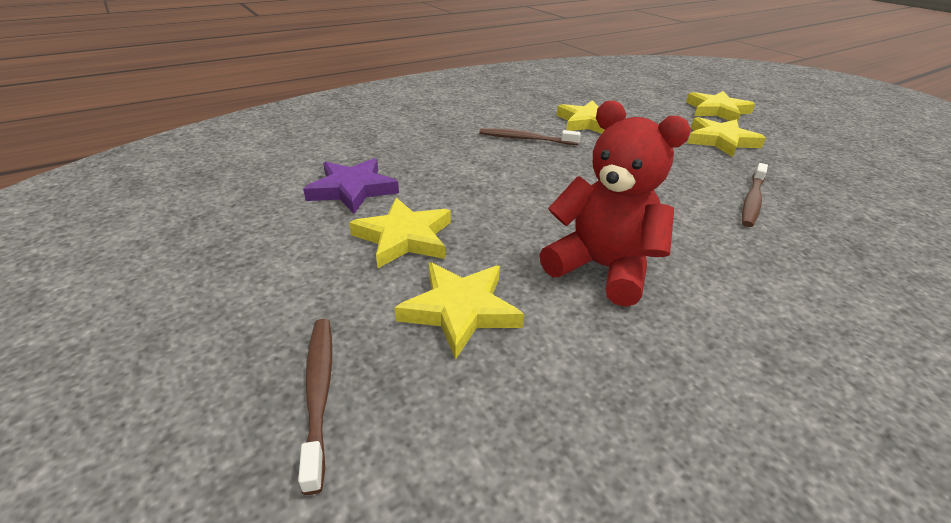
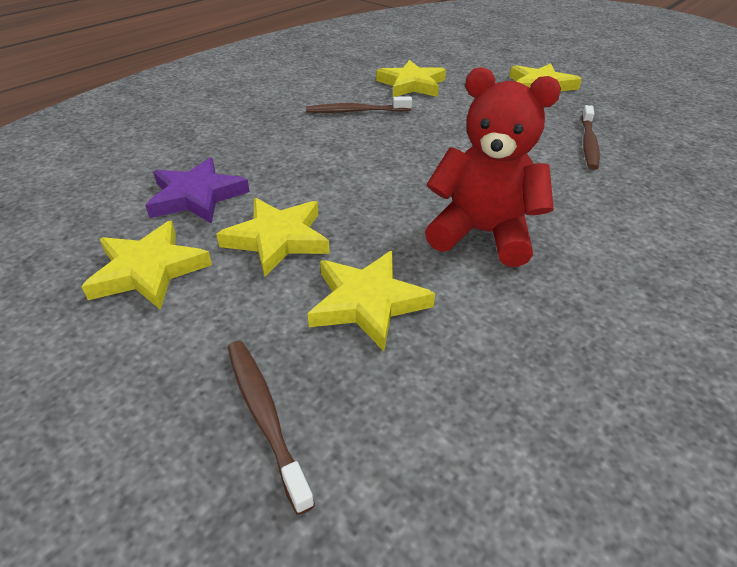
camera: 15 degrees left, 5 degrees up
(717, 111) = (527, 55): yellow star -> yellow star (149, 270)

